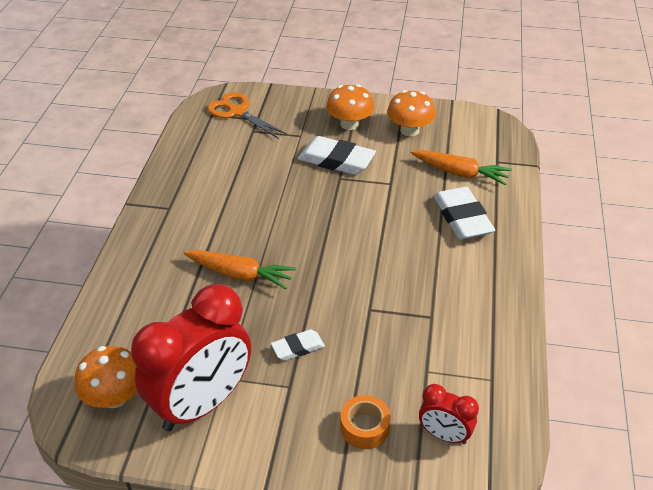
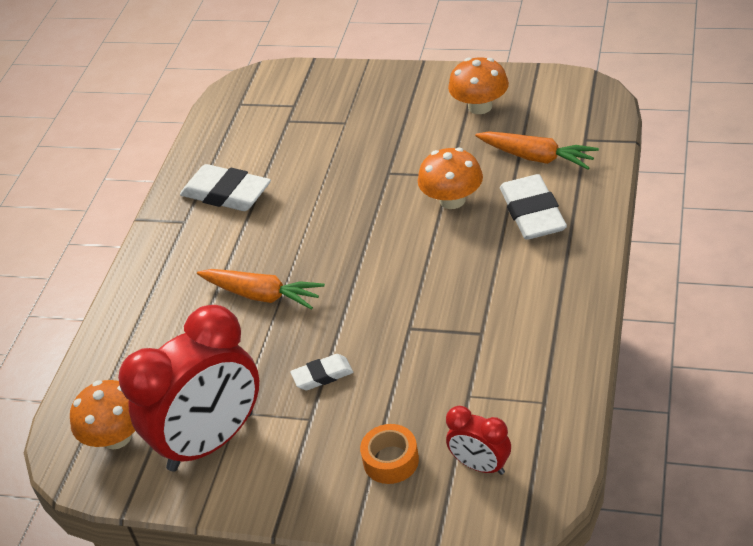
camera: 10 degrees right, 0 degrees up
(237, 112) = (271, 98): orange scissors -> none
(336, 160) = (385, 151): white eraser -> white eraser (226, 194)
(349, 124) = (406, 104): orange mushroom -> orange mushroom (452, 200)

